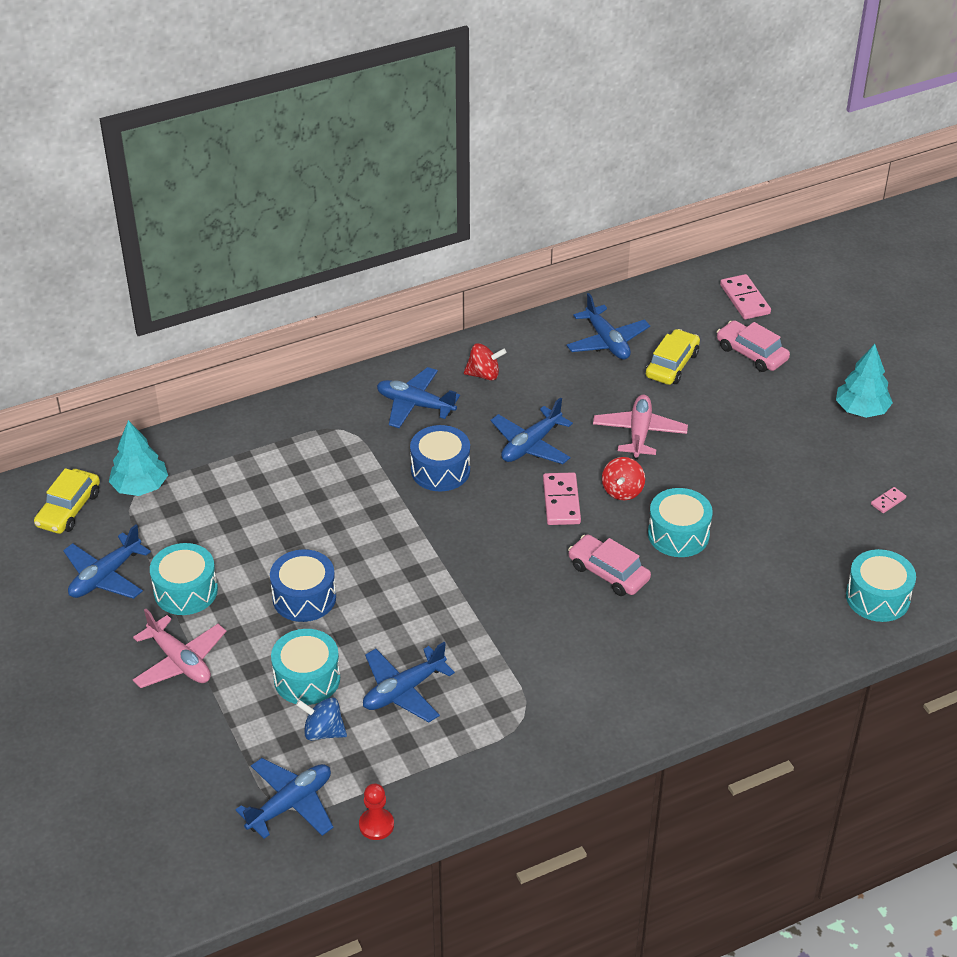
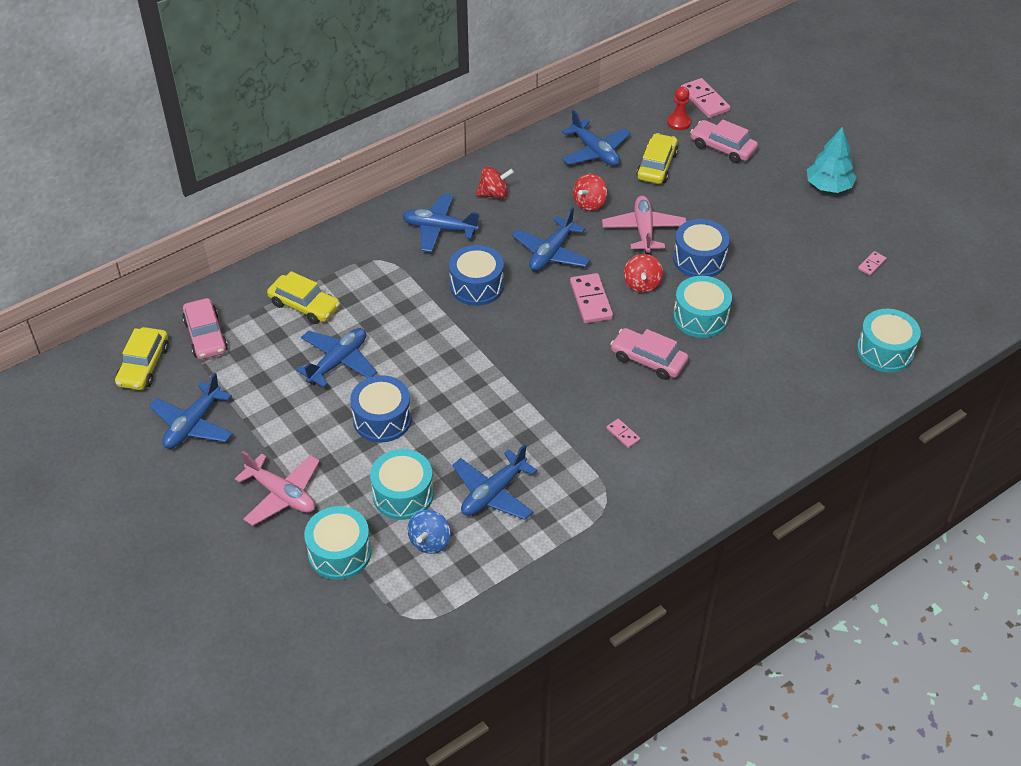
camera: 10 degrees left, 5 degrees up
(140, 487) = (206, 336): turquoise tree -> pink car
(186, 591) = (271, 428): turquoise drum -> turquoise drum (339, 553)
(251, 468) = (304, 305): none -> yellow car
(290, 804) = (416, 614): blue plane -> blue plane (338, 362)
(323, 731) = (430, 542): blue spinning top -> blue spinning top turned 75 degrees counterclockwise
(376, 825) = (499, 622): red pawn -> red pawn (678, 122)
(560, 648) = (623, 434): none -> pink domino
(586, 397) = (589, 203): none -> red spinning top
(693, 472) = (699, 259): none -> blue drum

